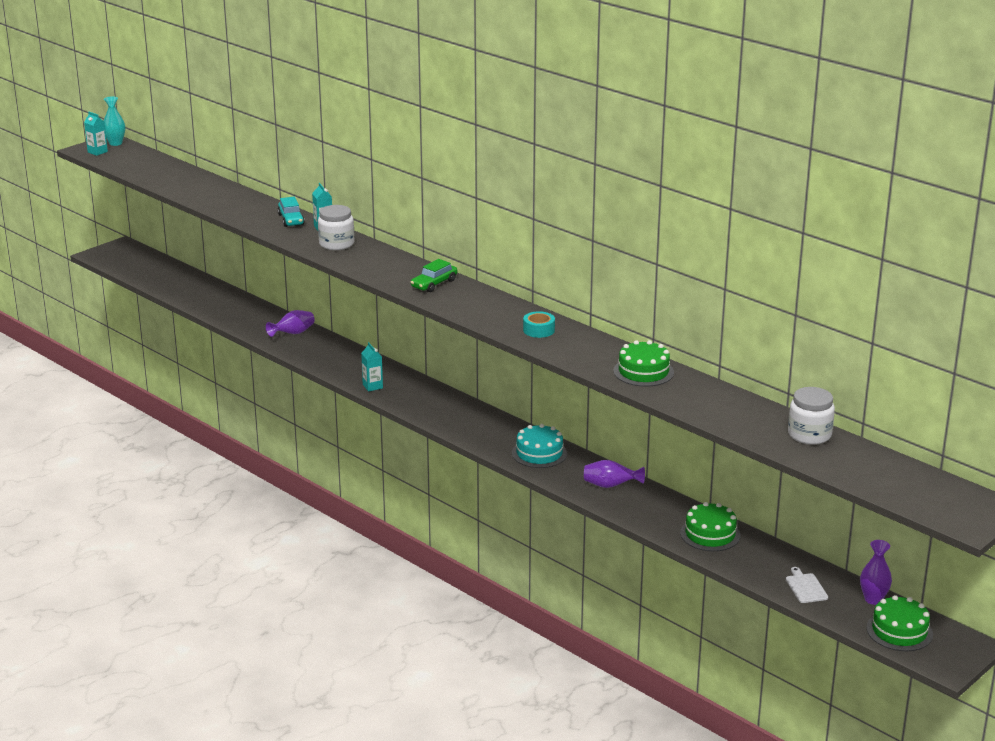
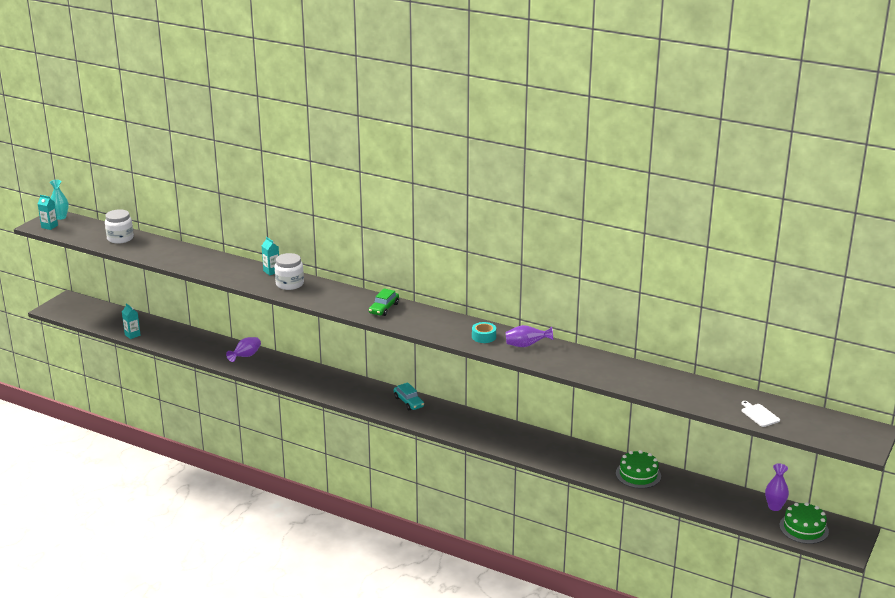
camera: 15 degrees left, 0 degrees up
(291, 219) = (242, 267): turquoise car -> turquoise car (408, 402)
(372, 386) = (330, 392): turquoise carton -> turquoise carton (132, 335)
(539, 453) = (483, 429): turquoise cake -> none
(610, 486) = (548, 447): purple vase -> purple vase (526, 345)
(643, 371) = (578, 360): green cake -> none
(805, 587) = (724, 505): white cutting board -> white cutting board (759, 414)
(809, 435) = (722, 394): white jar -> white jar (120, 238)

